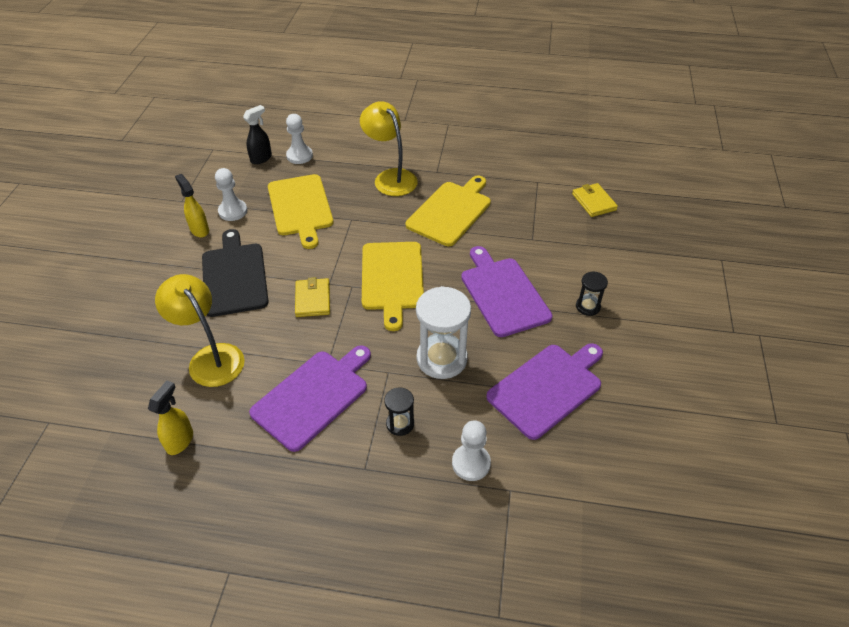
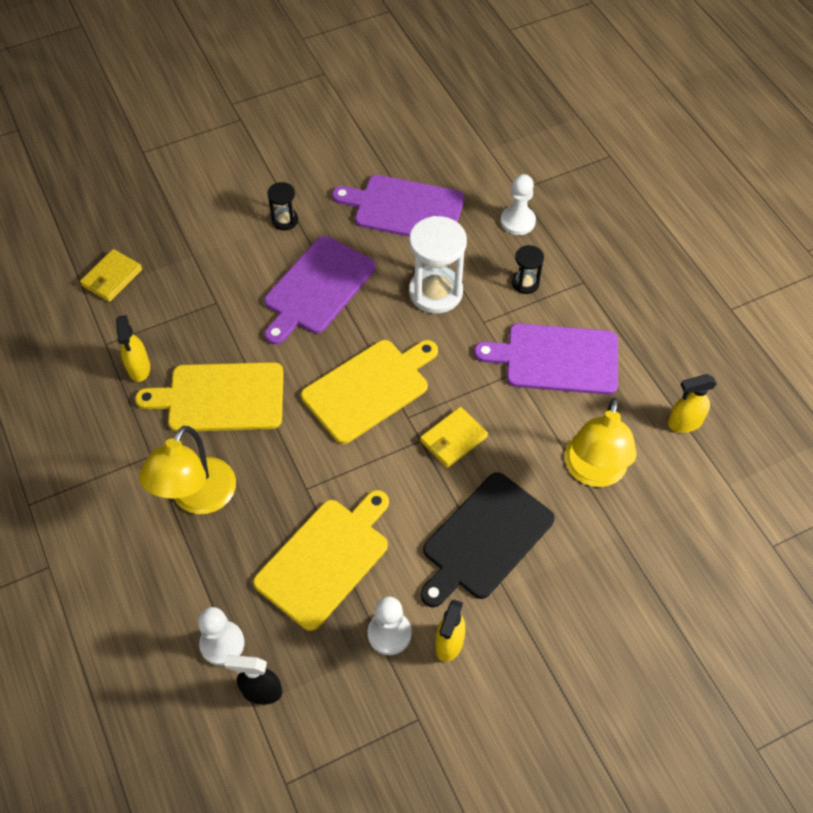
camera: 125 degrees left, 10 degrees up
(504, 188) = (139, 369): none -> yellow spray bottle

